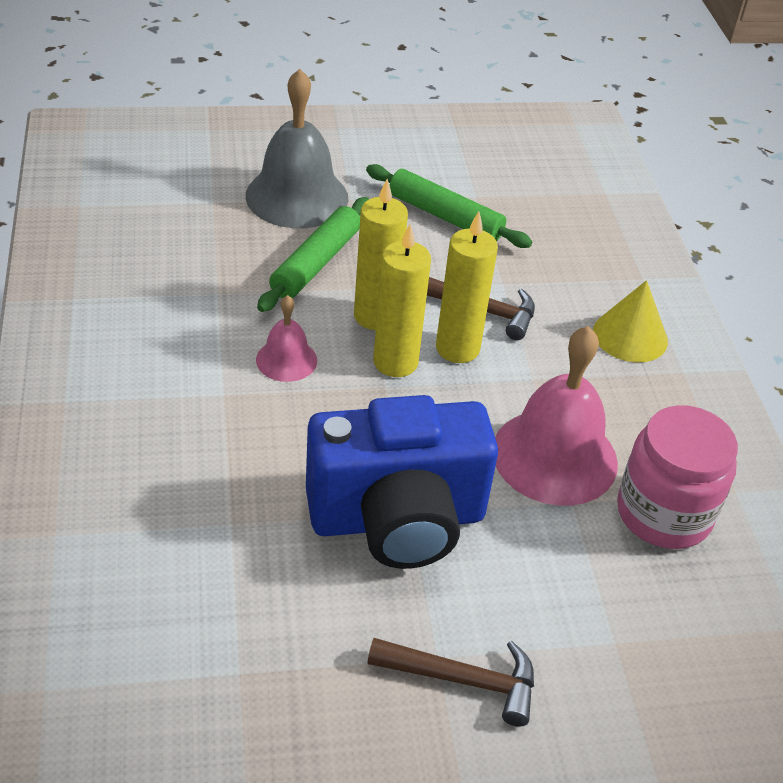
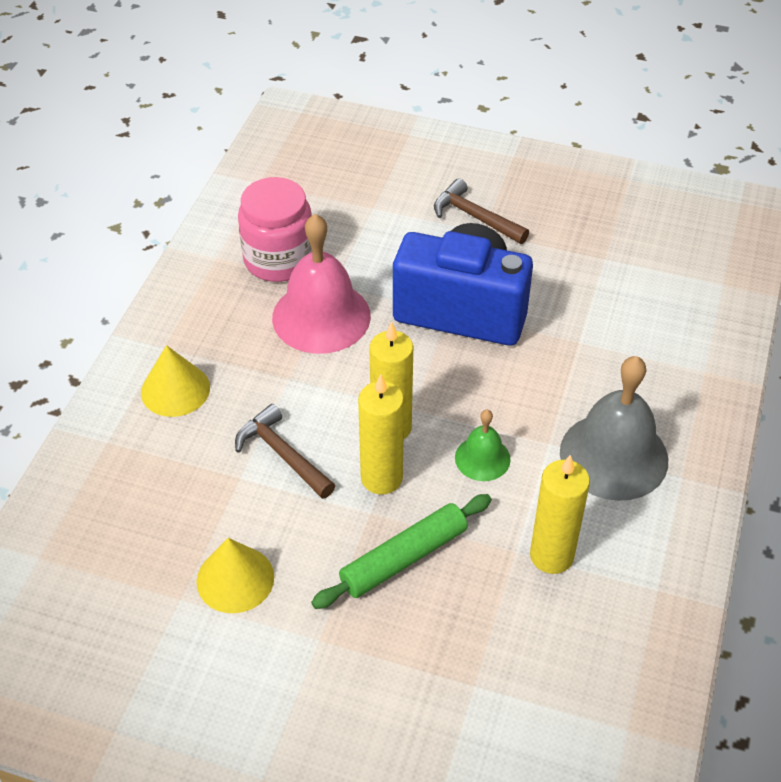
camera: 150 degrees left, 5 degrees up
(286, 360) = (482, 458): pink bell -> green bell
(297, 196) = (376, 663): grey bell -> grey bell (613, 456)
(445, 217) = (235, 579): green rolling pin -> yellow cone
(457, 348) = (330, 424): yellow candle -> yellow candle (551, 556)

